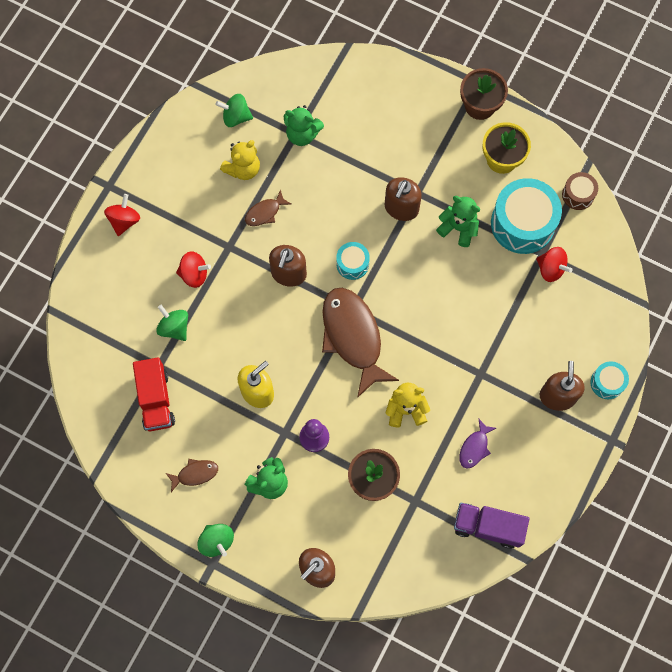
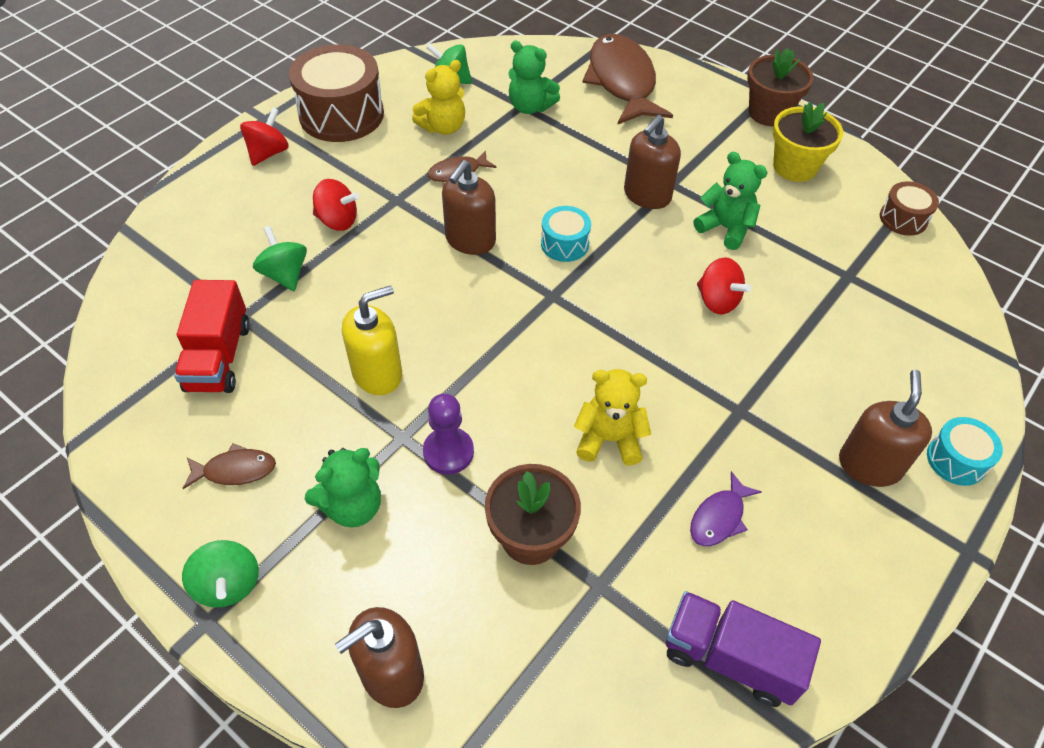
camera: 10 degrees right, 20 degrees down
(164, 170) = (341, 114): none -> brown drum
(353, 337) = (545, 329): brown fish -> brown fish (622, 82)
(522, 223) = (820, 237): turquoise drum -> none
(551, 269) = (861, 295): red spinning top -> red spinning top (717, 301)

